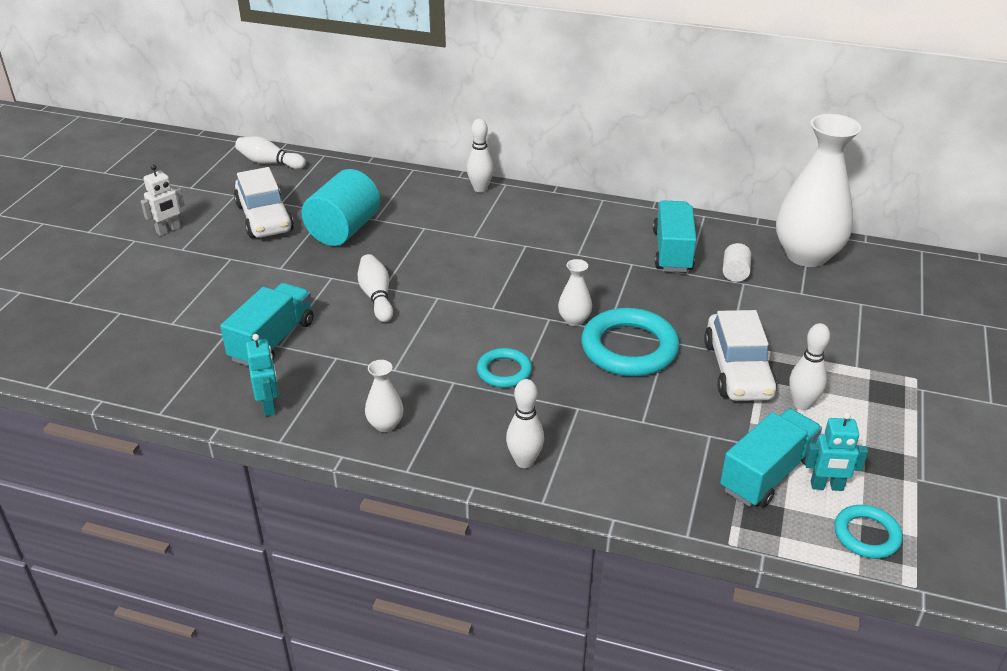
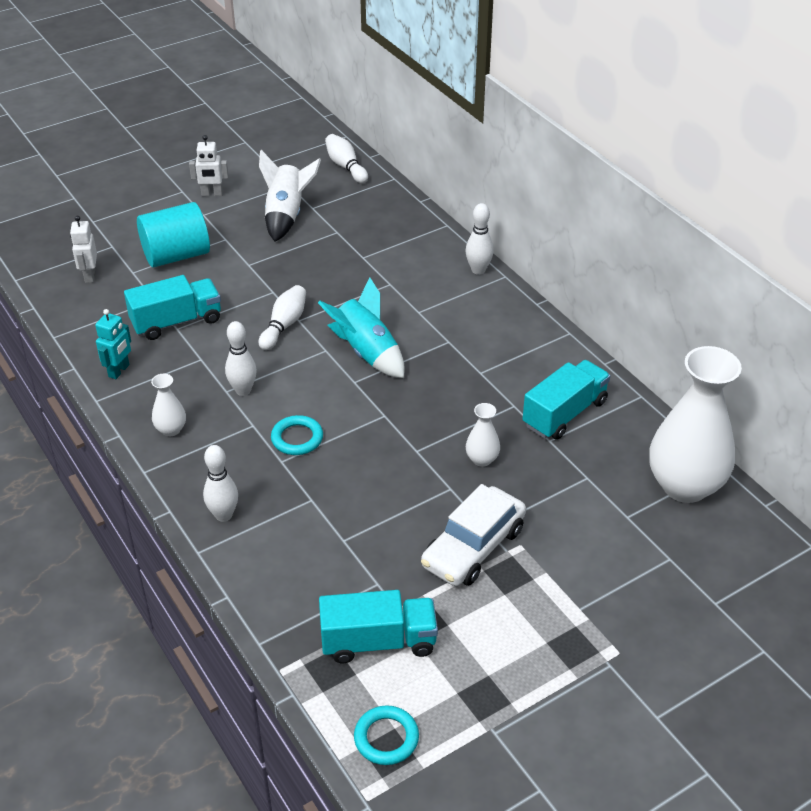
camera: 40 degrees right, 5 degrees up
(129, 346) = (89, 276): none -> white robot
(264, 218) = (286, 215): white car -> white rocket
(344, 230) = (329, 255): turquoise cylinder -> turquoise cylinder (176, 255)
(473, 283) = (366, 352): none -> turquoise rocket
(574, 320) = (402, 427): white vase -> white vase (482, 459)
(629, 348) = (412, 476): turquoise ring -> none
(735, 273) = (592, 464): white cylinder -> none
(802, 404) = (485, 608): white bowling pin -> white bowling pin (243, 390)
(827, 486) = (410, 682): turquoise robot -> none

